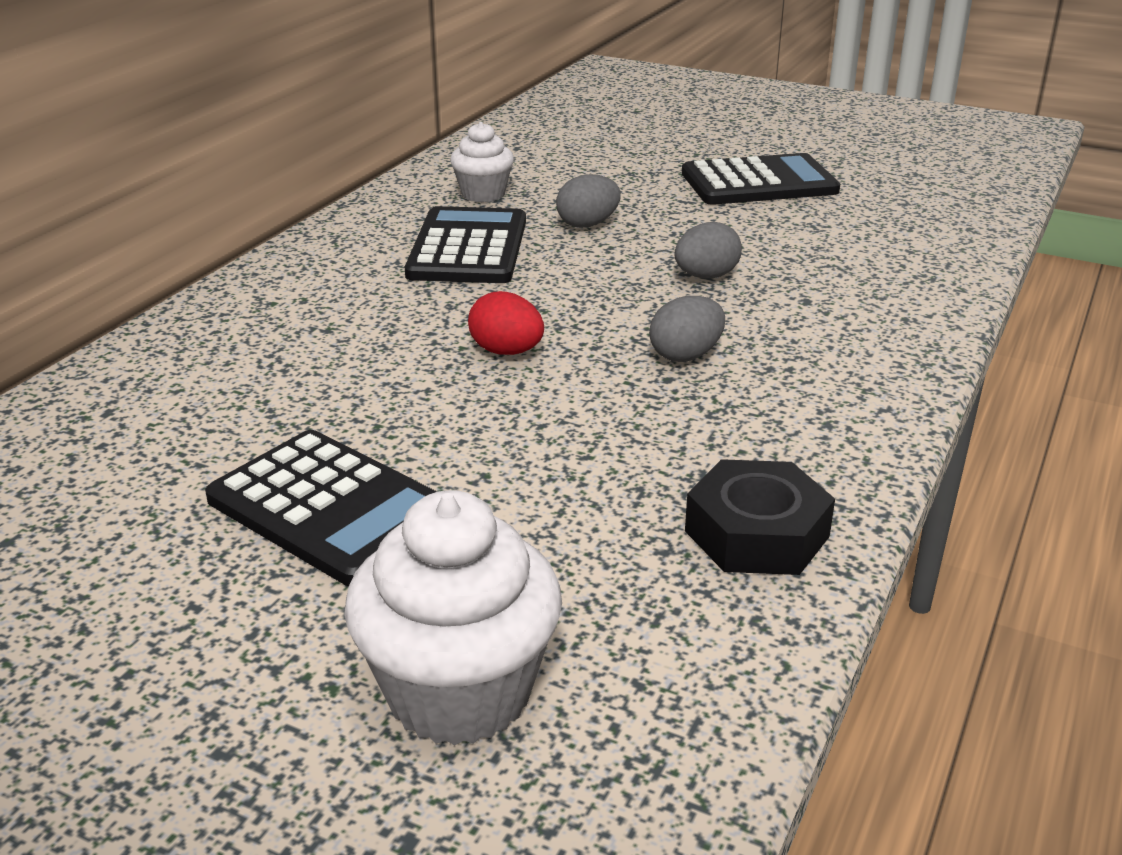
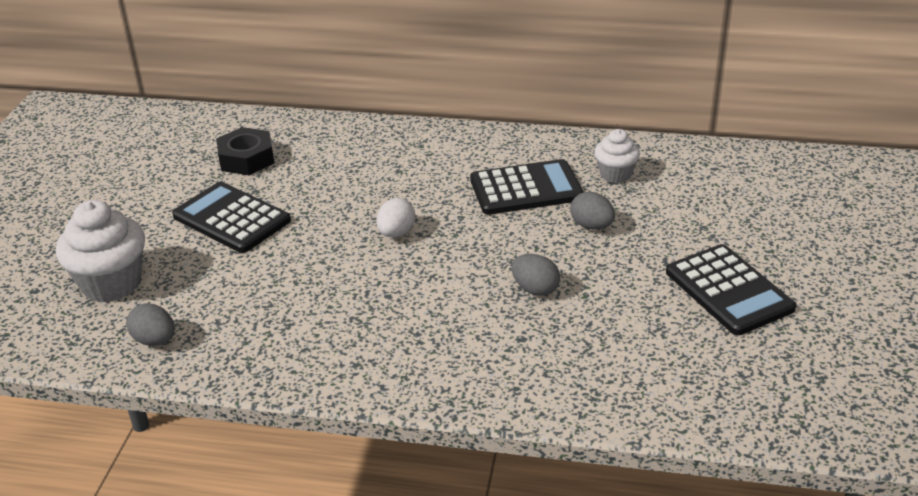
camera: 75 degrees right, 5 degrees up
(332, 508) = (231, 219): black calculator -> black calculator turned 105 degrees clockwise
(506, 352) = (396, 233): red egg -> white egg
(686, 355) = (418, 298): grey egg -> grey egg (155, 340)
(756, 533) = (237, 349): black nut -> black nut (246, 159)

